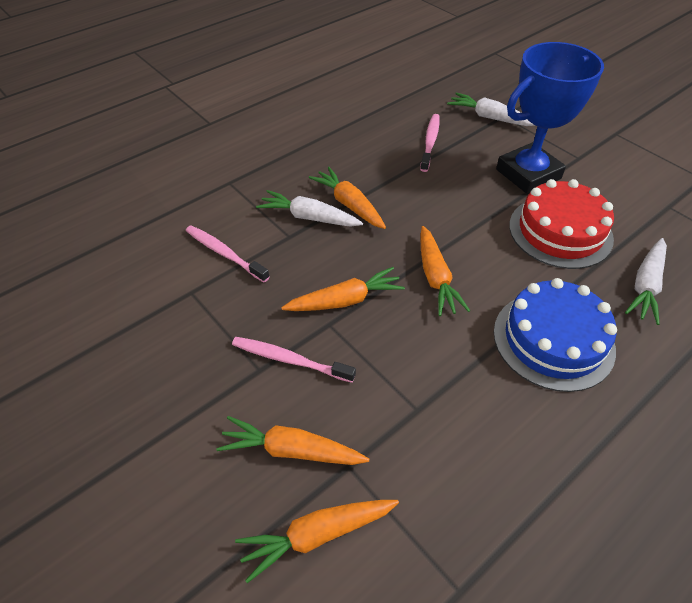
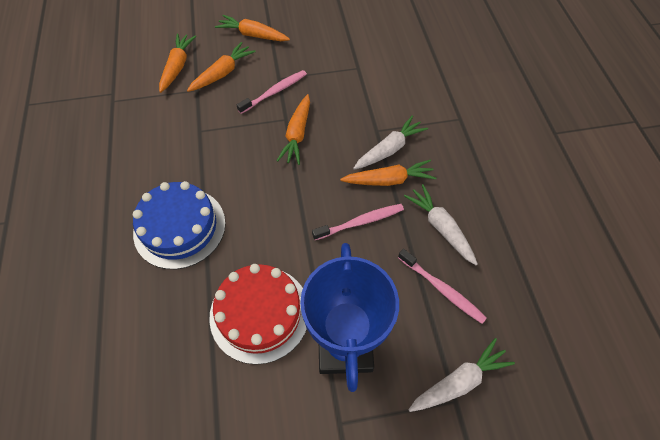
camera: 120 degrees right, 10 degrees up
(225, 254) = (381, 92): pink toothbrush -> pink toothbrush (360, 222)
(435, 277) = (279, 193): orange carrot -> orange carrot (253, 35)
(646, 285) = (165, 330): white carrot -> white carrot (441, 228)

